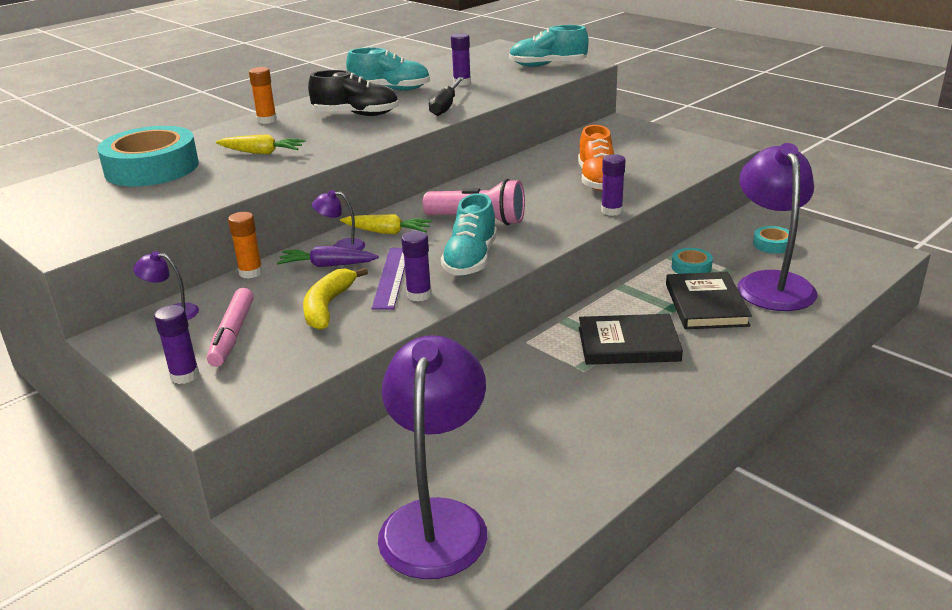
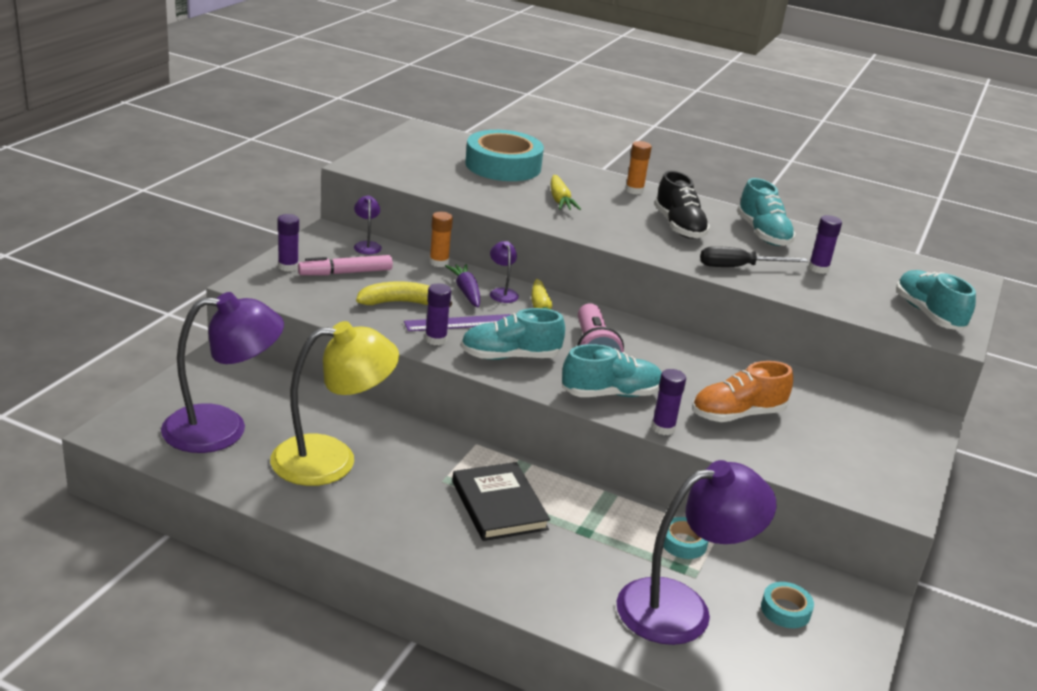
camera: 65 degrees right, 0 degrees up
(527, 438) = (331, 459): none -> yellow lamp
(552, 223) = (610, 394): none -> turquoise shoe
(706, 305) = (603, 556): black book -> none

